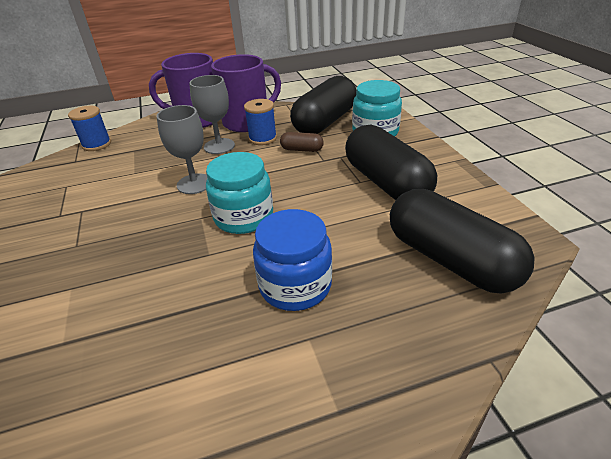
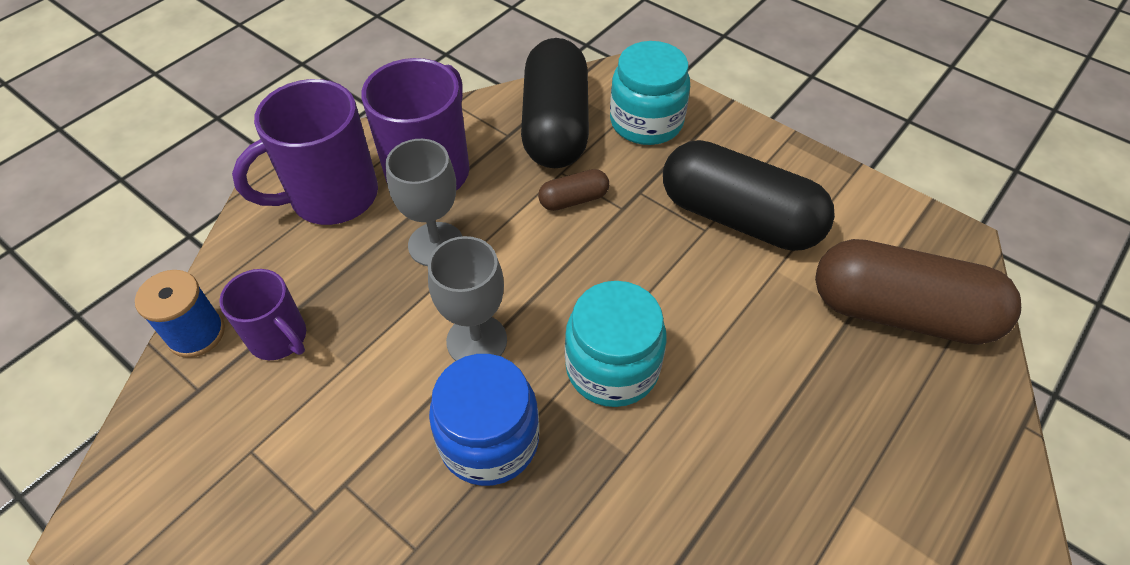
camera: 35 degrees left, 15 degrees up
(121, 155) = (279, 338): none -> purple mug
(262, 138) = (491, 199): blue spool -> none
(295, 285) = (776, 442): blue jar -> blue jar (489, 440)
(450, 260) = (900, 312): black capsule -> brown capsule

